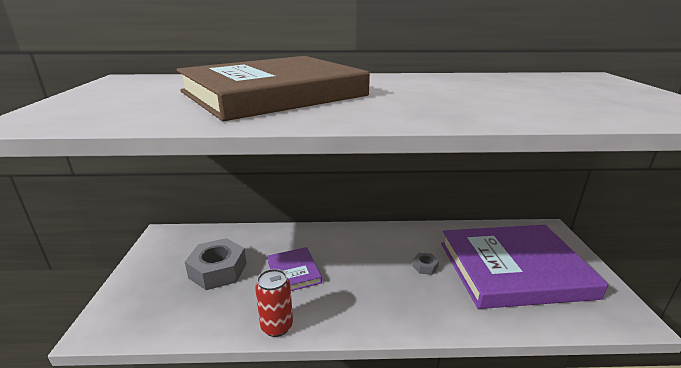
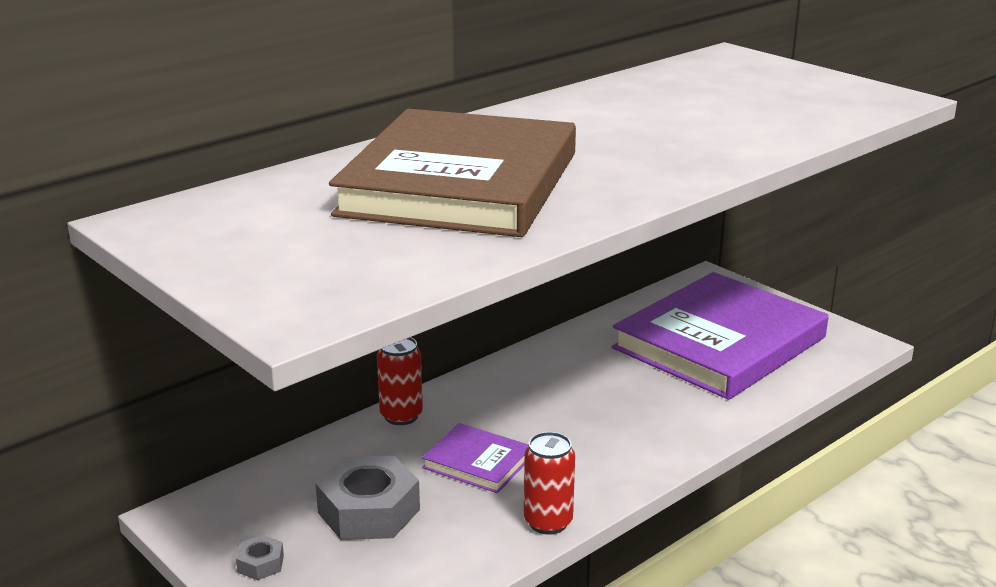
camera: 40 degrees left, 0 degrees up
(296, 232) = (401, 416): none -> red can
(425, 267) = (626, 382): grey nut -> grey nut (260, 564)

